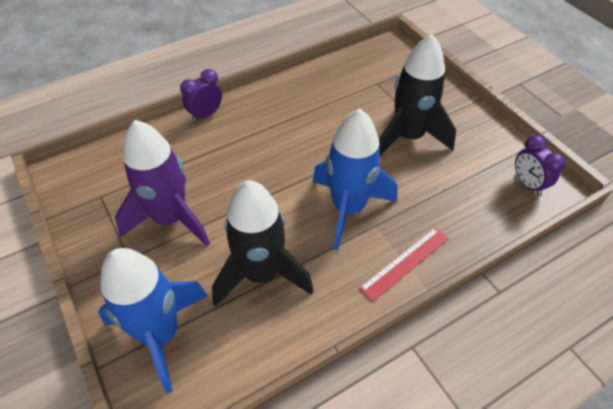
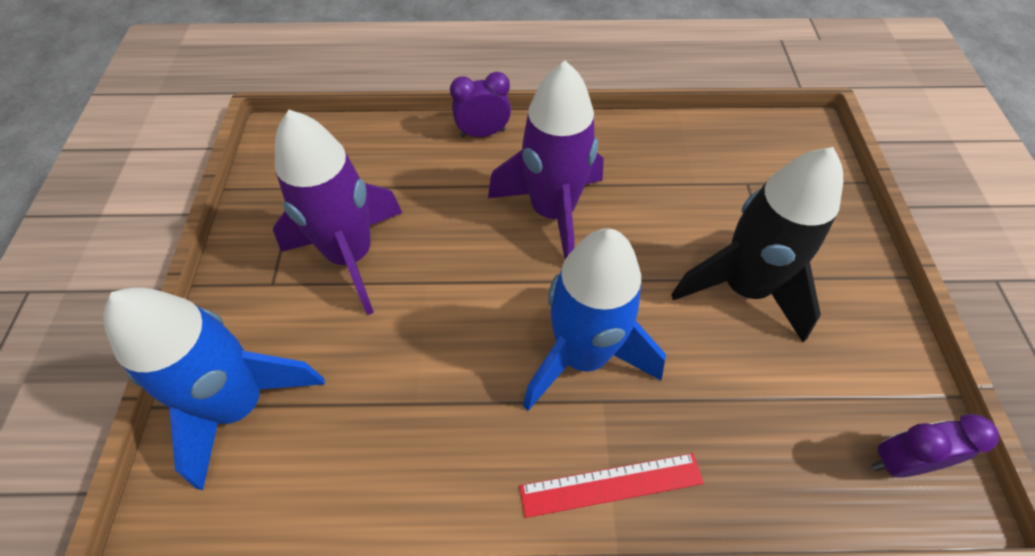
camera: 30 degrees right, 5 degrees up
(261, 274) = (407, 390): black rocket -> none
(280, 142) = (552, 212): none -> purple rocket
(527, 184) = (900, 462): purple clock -> purple clock turned 75 degrees clockwise

